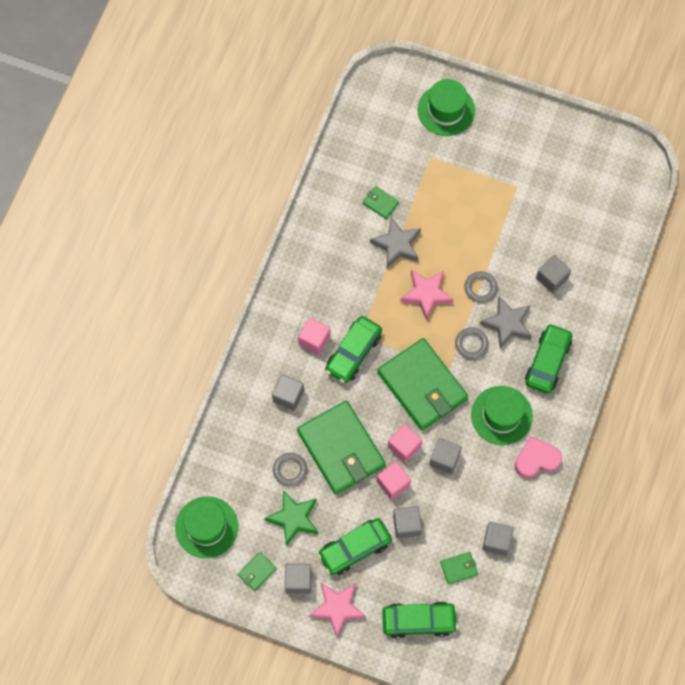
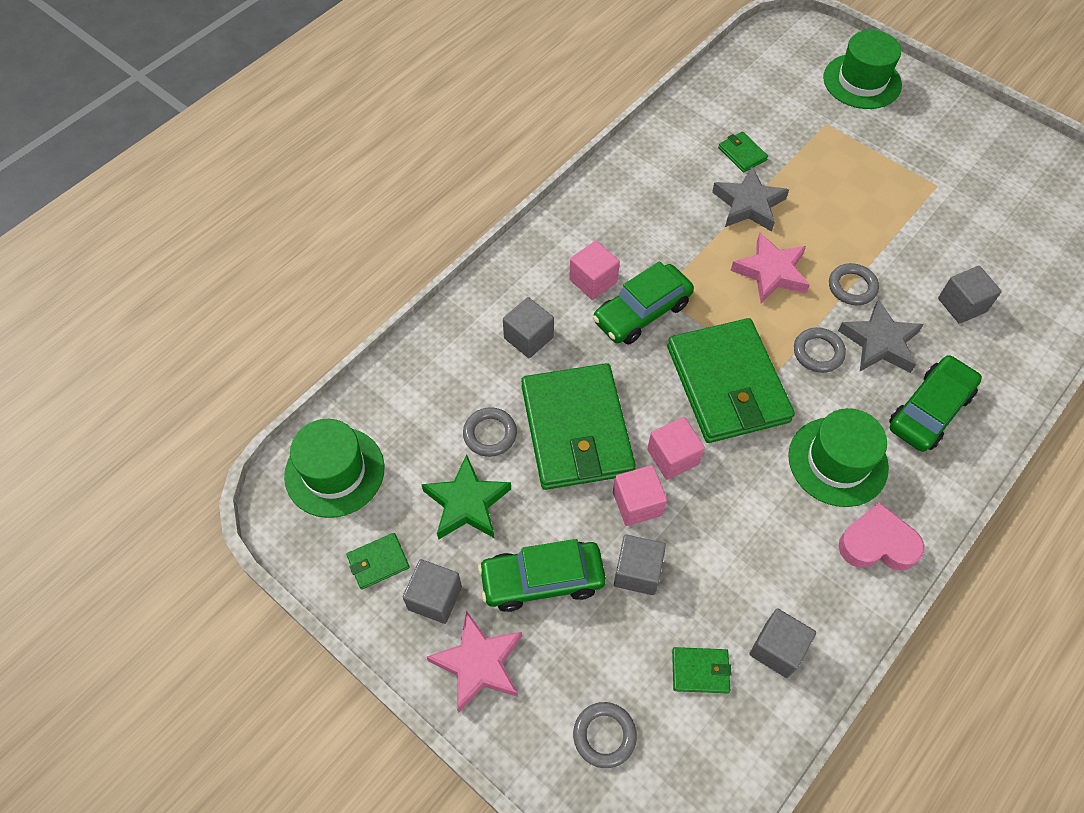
camera: 20 degrees right, 10 degrees down
(419, 621) = (604, 735): green car -> grey ring
(444, 459) = (729, 495): grey cube -> none

